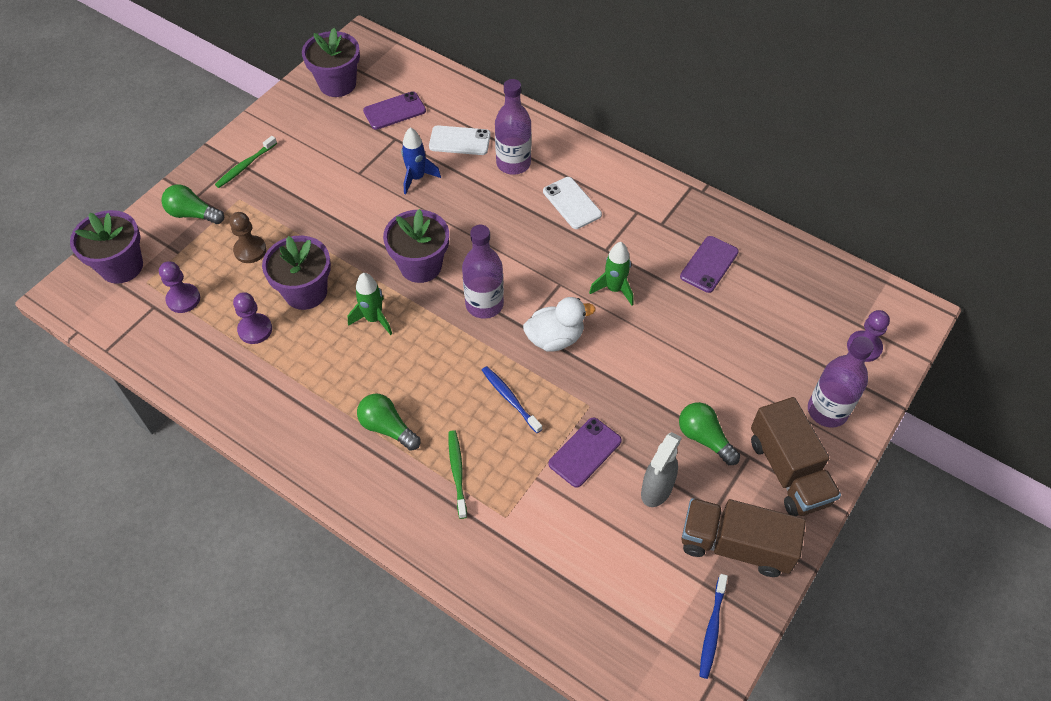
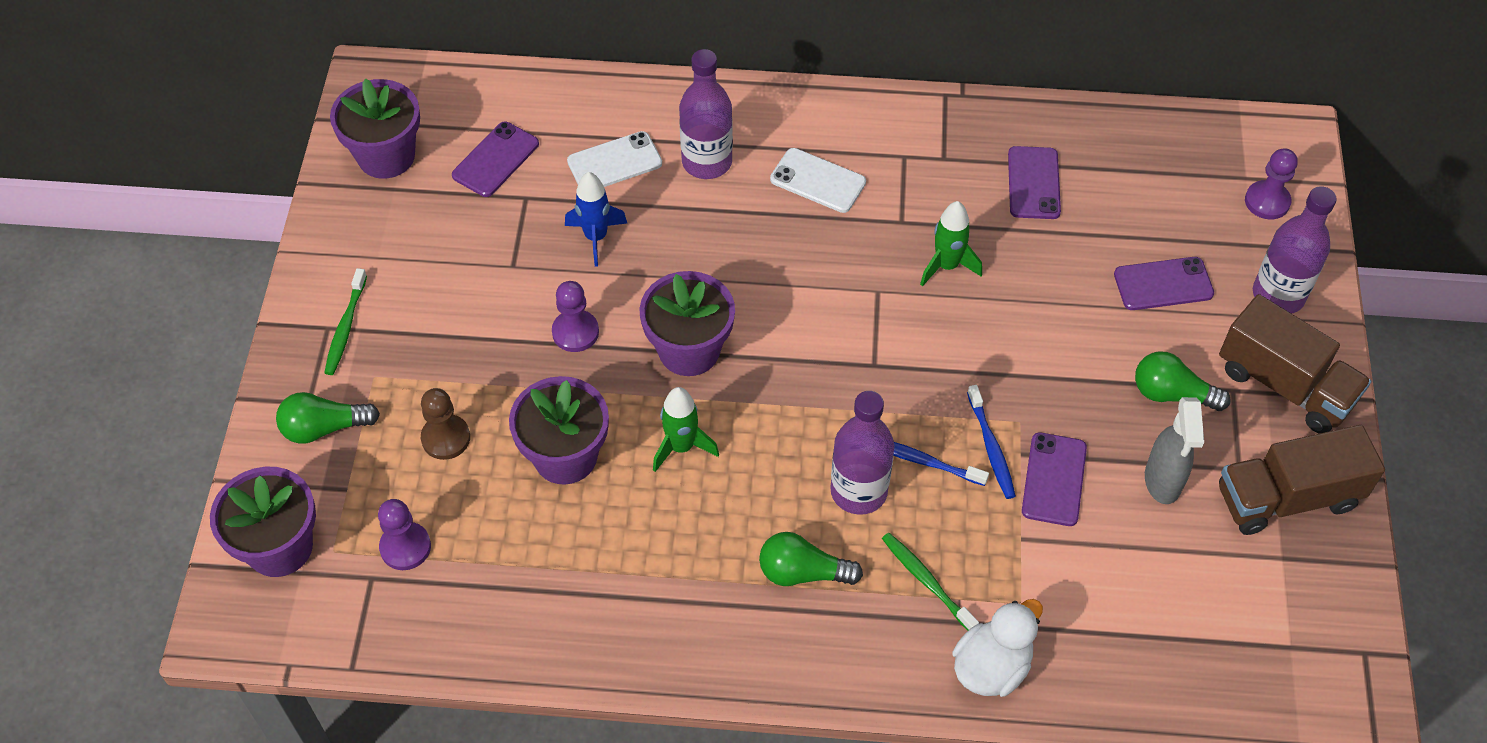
camera: 30 degrees left, 0 degrees up
(255, 329) = (537, 538): purple pawn -> purple pawn (575, 332)
(484, 304) = (806, 361): purple bottle -> purple bottle (858, 491)
(555, 338) = (921, 361): white duck -> white duck (991, 667)
(712, 629) = (1327, 603): blue toothbrush -> blue toothbrush (991, 447)
(750, 366) = (1163, 284): none -> purple phone

